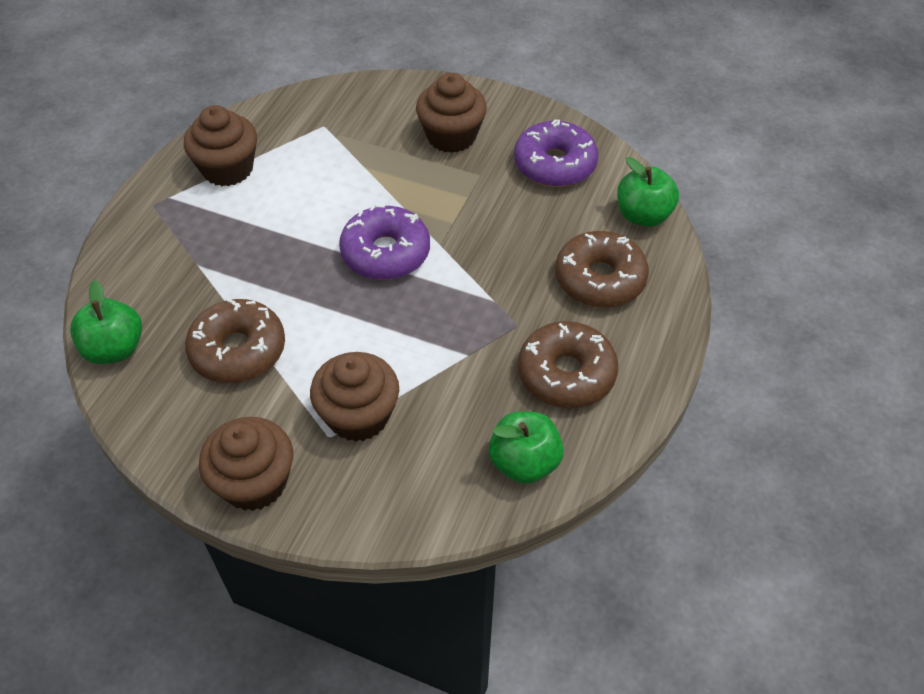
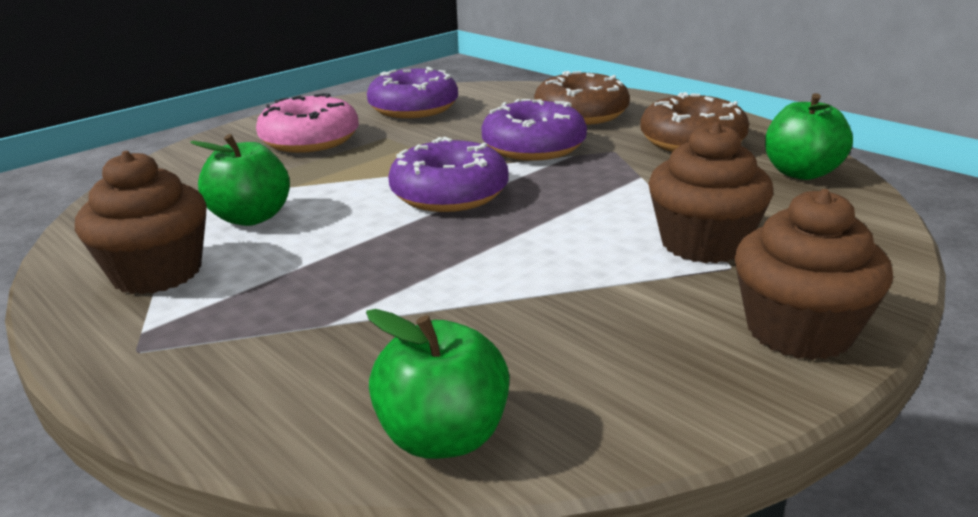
camera: 65 degrees left, 25 degrees down
(238, 350) = (537, 311): brown donut -> none
(451, 136) = (310, 140): brown cupcake -> pink donut
(500, 271) = (534, 147): none -> purple donut
(643, 215) = (517, 91): green apple -> green apple (251, 217)

